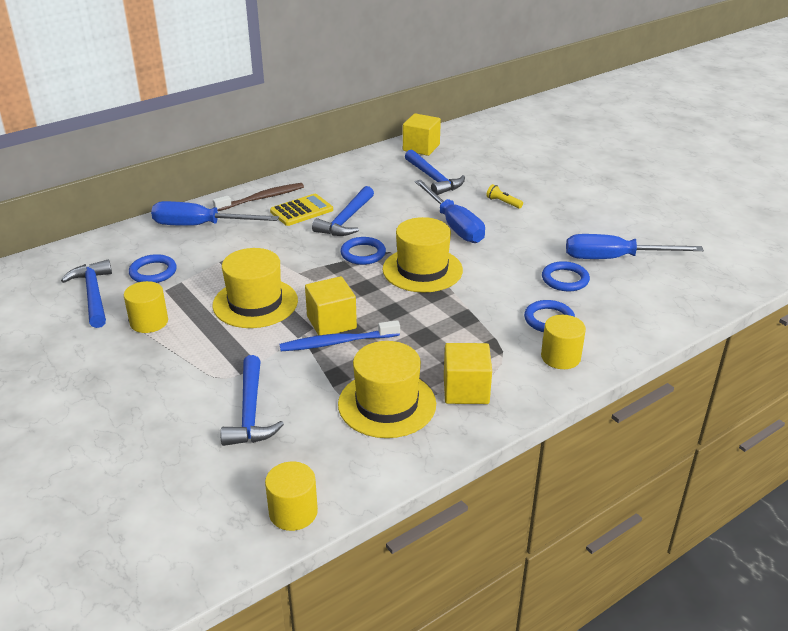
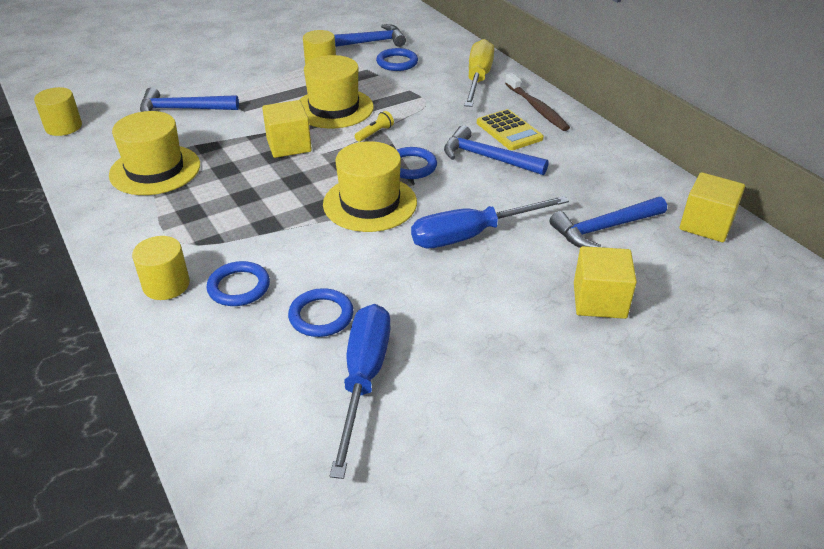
camera: 95 degrees right, 5 degrees up
(200, 226) = (478, 79): blue screwdriver -> yellow screwdriver
(337, 342) = (256, 147): blue toothbrush -> none
(466, 390) = (149, 214): yellow cube -> yellow cube (599, 300)
(503, 202) = (536, 286): yellow flashlight -> yellow flashlight (375, 133)

